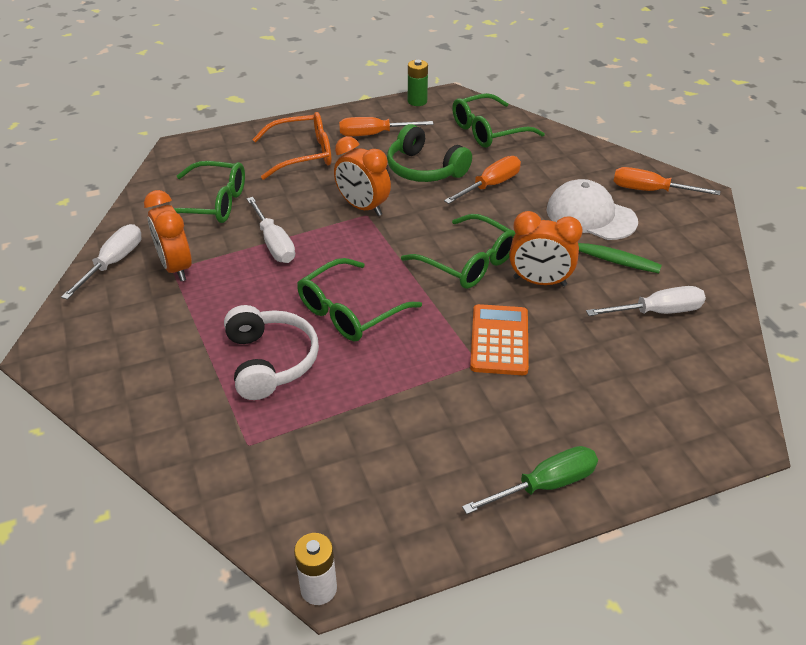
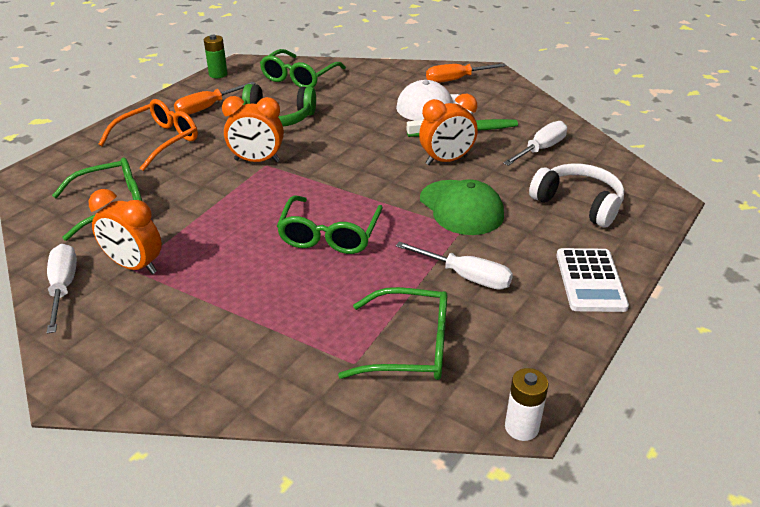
camera: 35 degrees left, 5 degrees down
(270, 361) = (304, 297): white headphones -> white headphones (578, 204)
(274, 244) = (208, 213): white screwdriver -> white screwdriver (466, 277)
(468, 263) = (383, 167): green glasses -> green glasses (410, 347)
(490, 185) = (342, 112): orange screwdriver -> none
(499, 340) = (461, 207): orange calculator -> green cap
(545, 485) = (590, 280): green screwdriver -> white calculator

